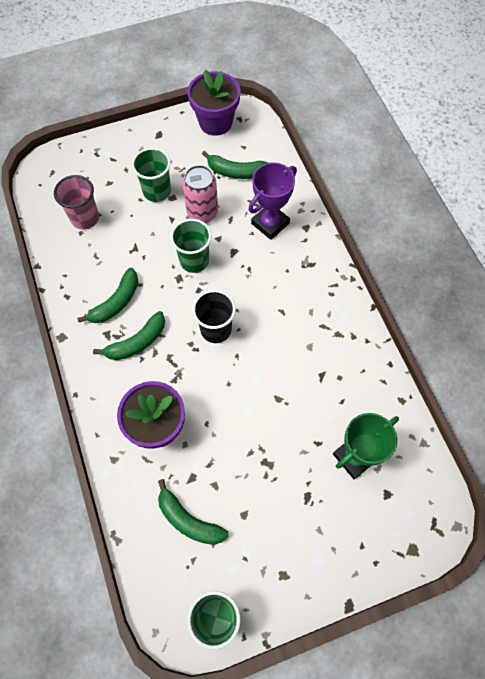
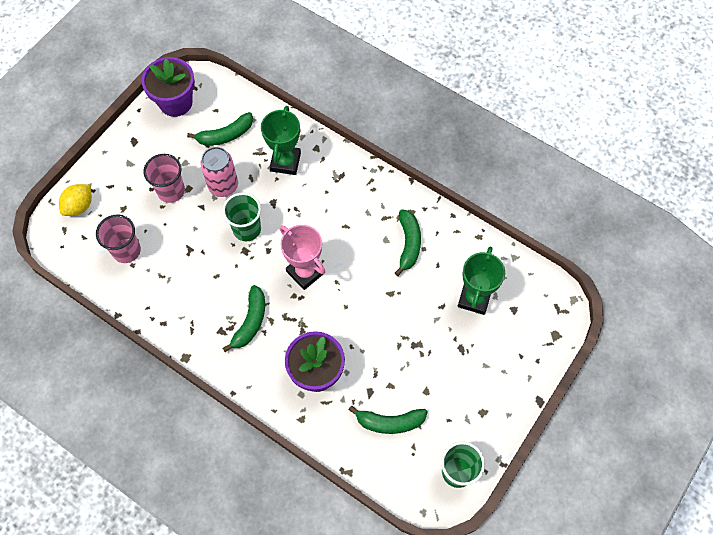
camera: 35 degrees left, 0 degrees up
(77, 161) = (79, 206): none -> yellow lemon
(116, 302) = (209, 301): green banana -> green banana (408, 244)
(157, 191) = (171, 191): green cup -> pink cup
(216, 329) = (305, 272): black cup -> pink trophy
(270, 223) = (285, 162): purple trophy -> green trophy

